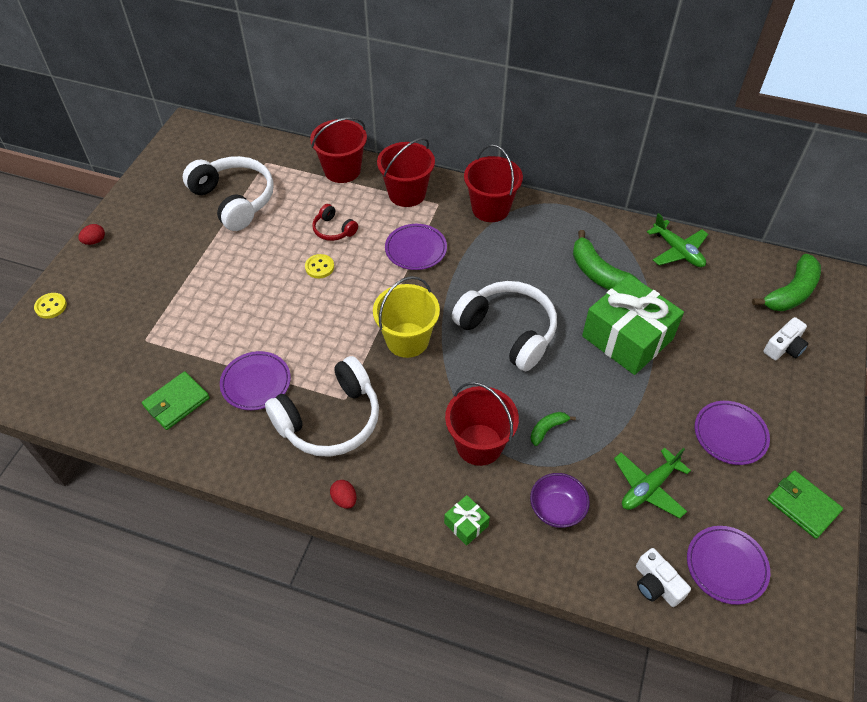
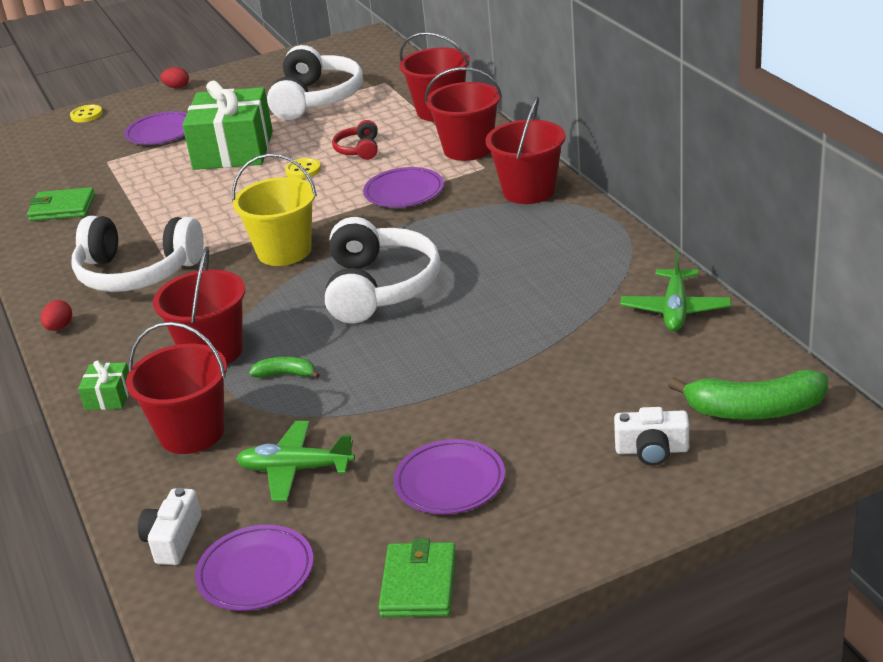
camera: 50 degrees right, 20 degrees down
(256, 383) = (129, 223): purple plate -> purple plate (161, 132)
(557, 509) = (192, 433): purple bowl -> red bucket
(599, 274) = (549, 288): green banana -> none
(627, 337) = (486, 350): green gift -> green gift (233, 150)

